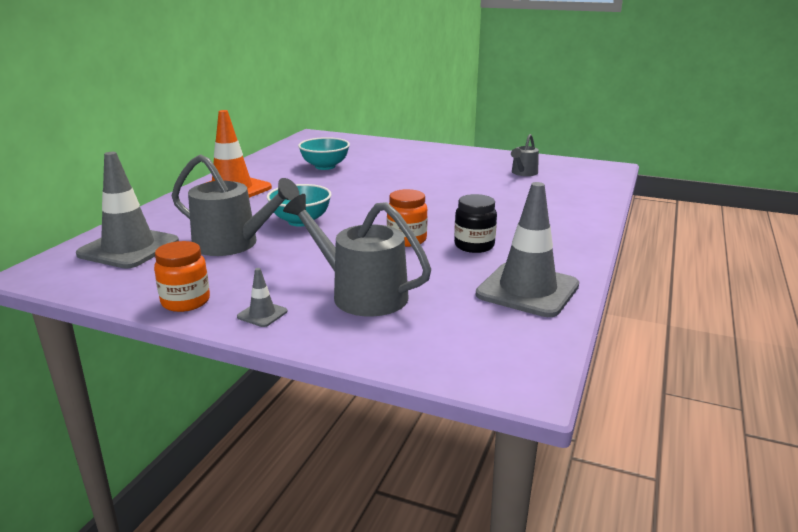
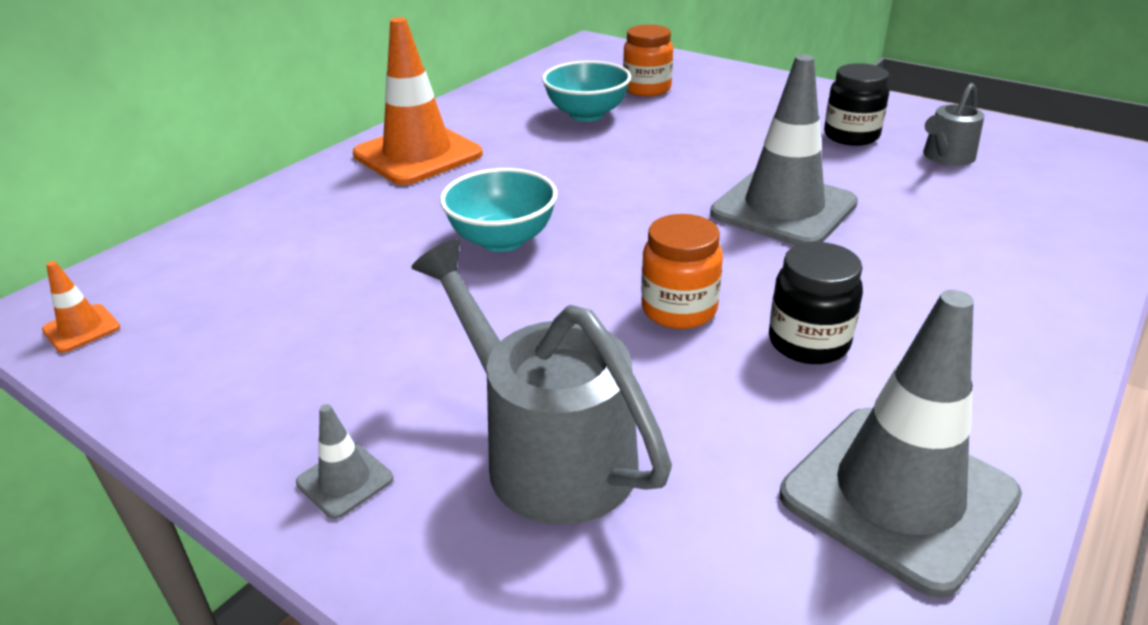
camera: 15 degrees right, 10 degrees up
(69, 276) = (81, 329): none -> orange traffic cone
(129, 248) = (201, 273): grey traffic cone -> grey traffic cone (783, 208)
(185, 301) = (229, 422): orange jar -> orange jar (647, 89)
(233, 244) = (368, 283): grey watering can -> none
(473, 167) = (851, 136): none -> black jar

